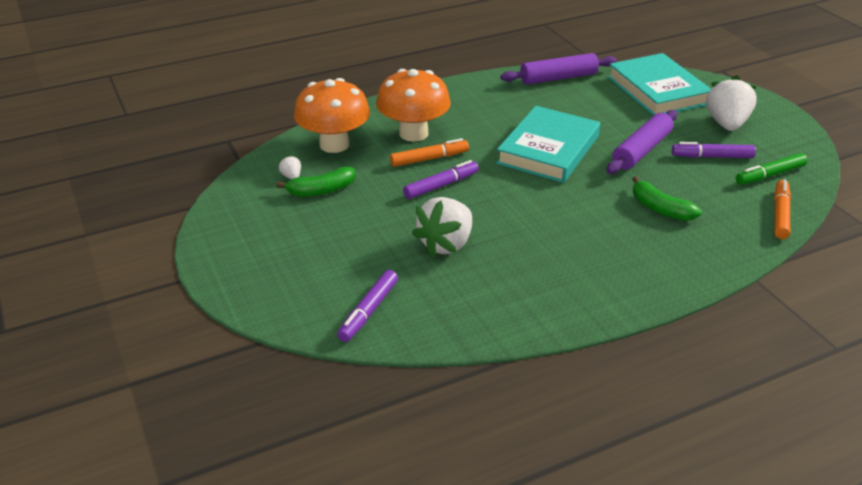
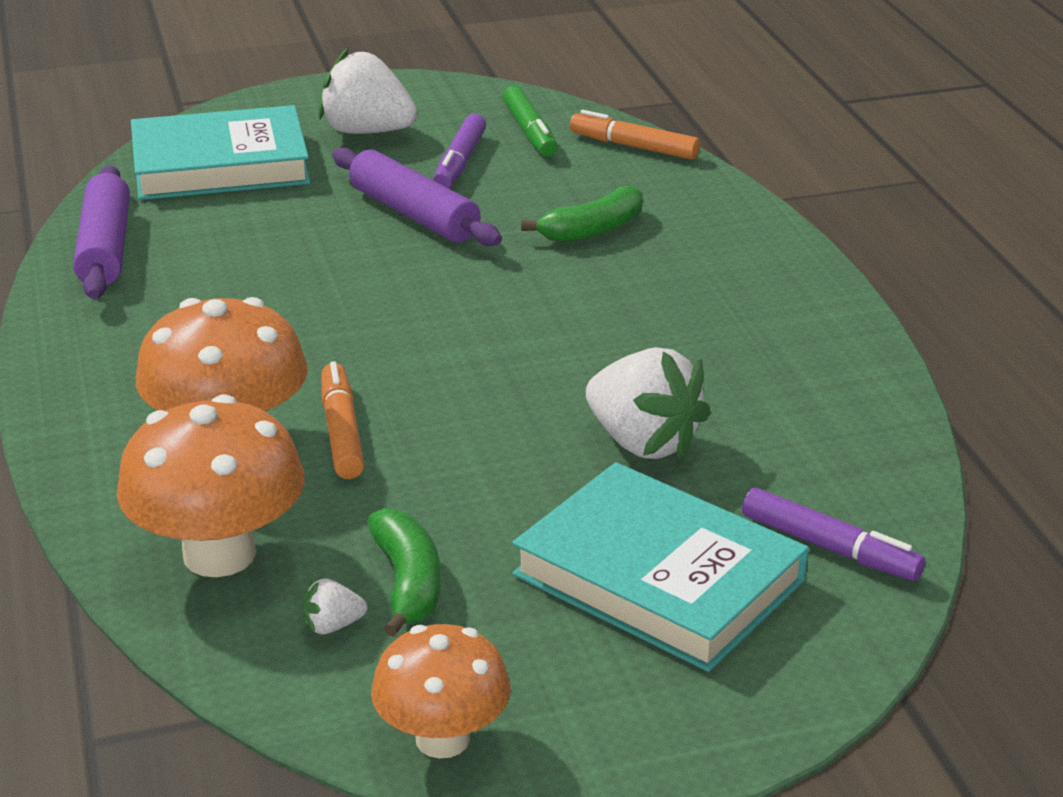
camera: 80 degrees left, 5 degrees down
(224, 211) = (442, 739): none -> orange mushroom
(440, 186) = (447, 428): purple marker -> none
(548, 150) = (370, 298): turquoise book -> turquoise book (659, 577)

